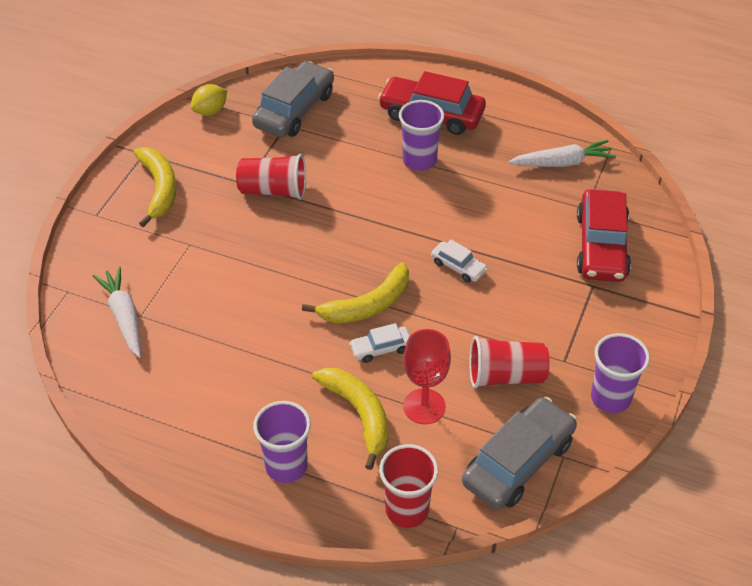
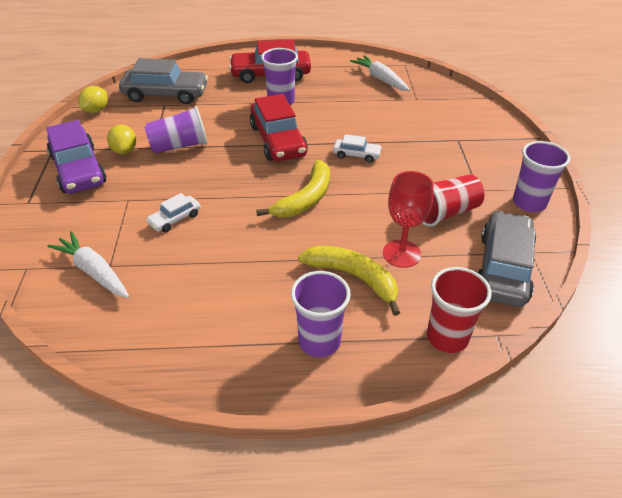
camera: 25 degrees left, 5 degrees down
(159, 189) = (78, 170): yellow banana -> purple car
(215, 178) = (125, 151): none -> yellow lemon
(273, 190) = (179, 146): red cup -> purple cup
(294, 110) = (166, 95): grey car -> grey car turned 90 degrees clockwise
(381, 348) = (337, 224): white car -> white car (175, 219)
(562, 163) = (380, 79): white carrot -> white carrot turned 90 degrees counterclockwise
(601, 246) = (444, 116): red car -> red car (278, 141)

